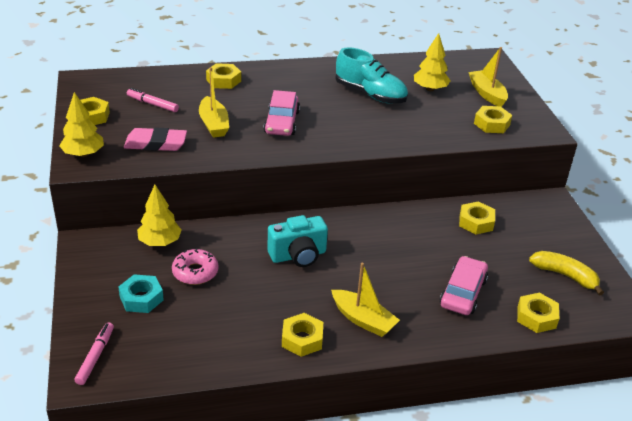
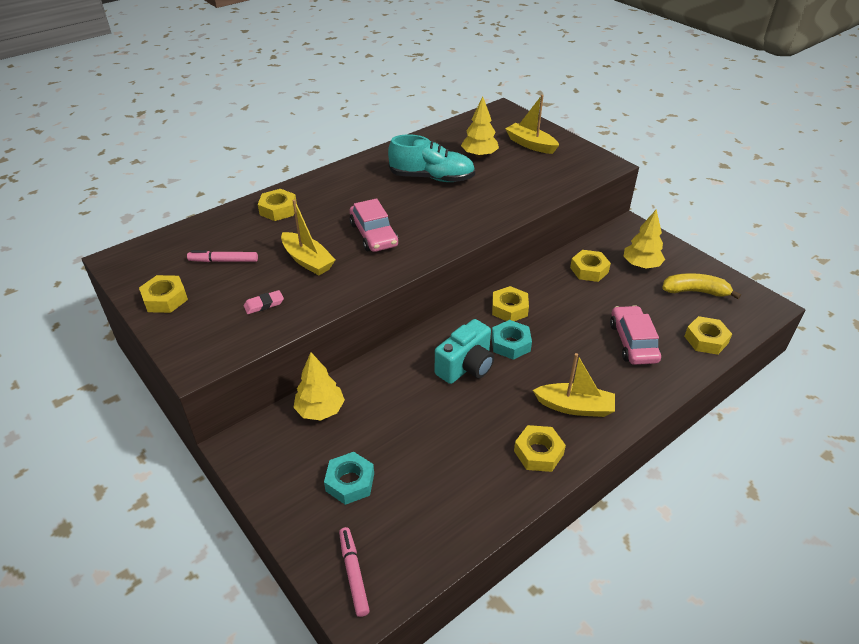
camera: 25 degrees left, 5 degrees up
(83, 154) = (192, 347): yellow tree -> yellow tree (641, 265)
(155, 143) = (264, 304): pink eraser -> pink eraser, size x0.54
(195, 272) = (382, 428): pink donut -> none
(350, 253) = (510, 344): none -> turquoise nut
(491, 124) = (559, 172): yellow nut -> yellow nut (509, 309)

